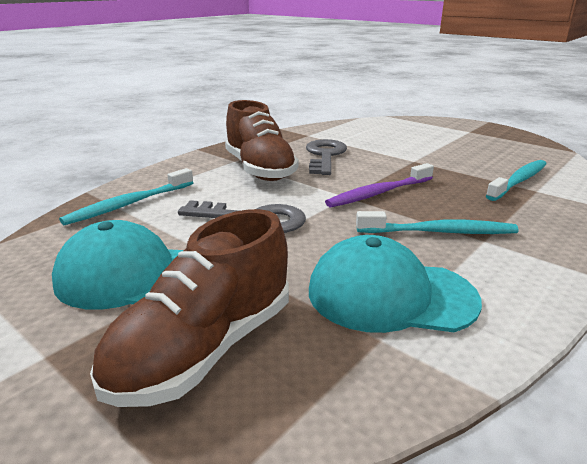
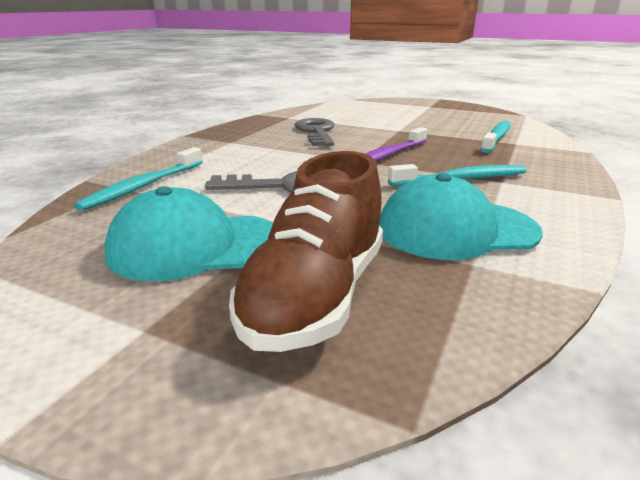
camera: 15 degrees left, 0 degrees up
(259, 170) = (261, 147): brown shoe -> none

